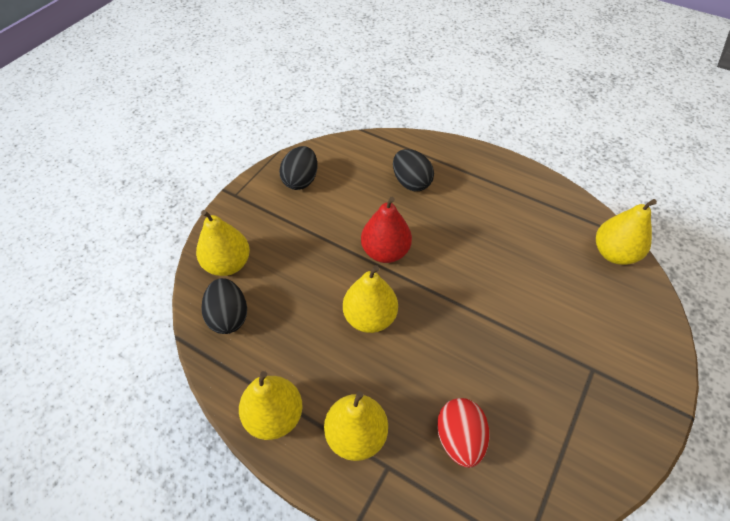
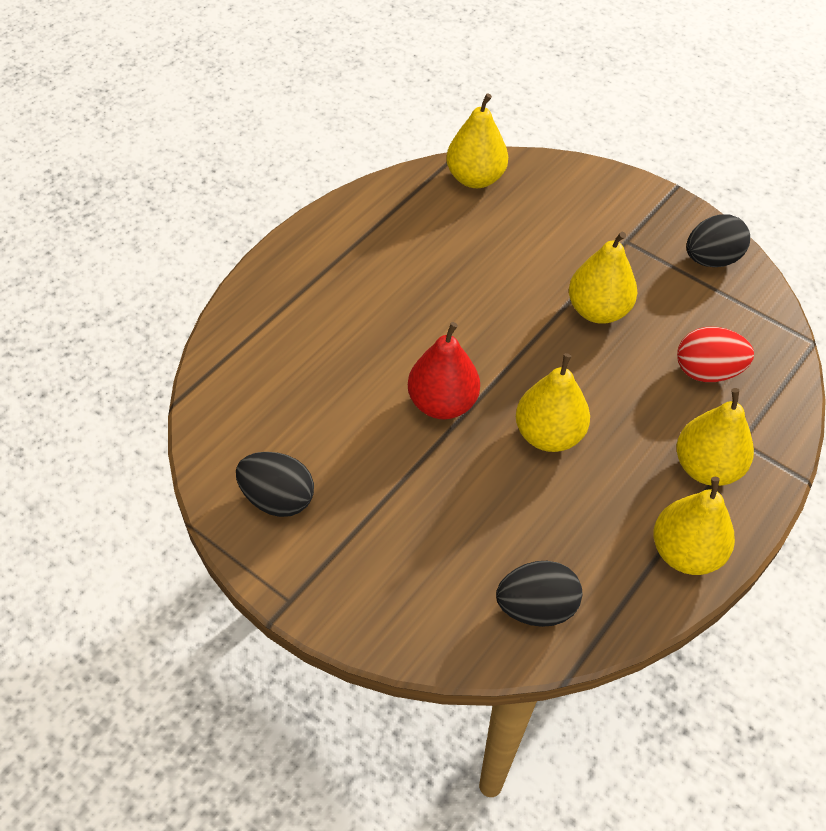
camera: 85 degrees left, 0 degrees up
(228, 264) = (439, 610): yellow pear -> yellow pear (597, 310)
(411, 182) = (315, 353): black egg -> black egg (711, 259)

